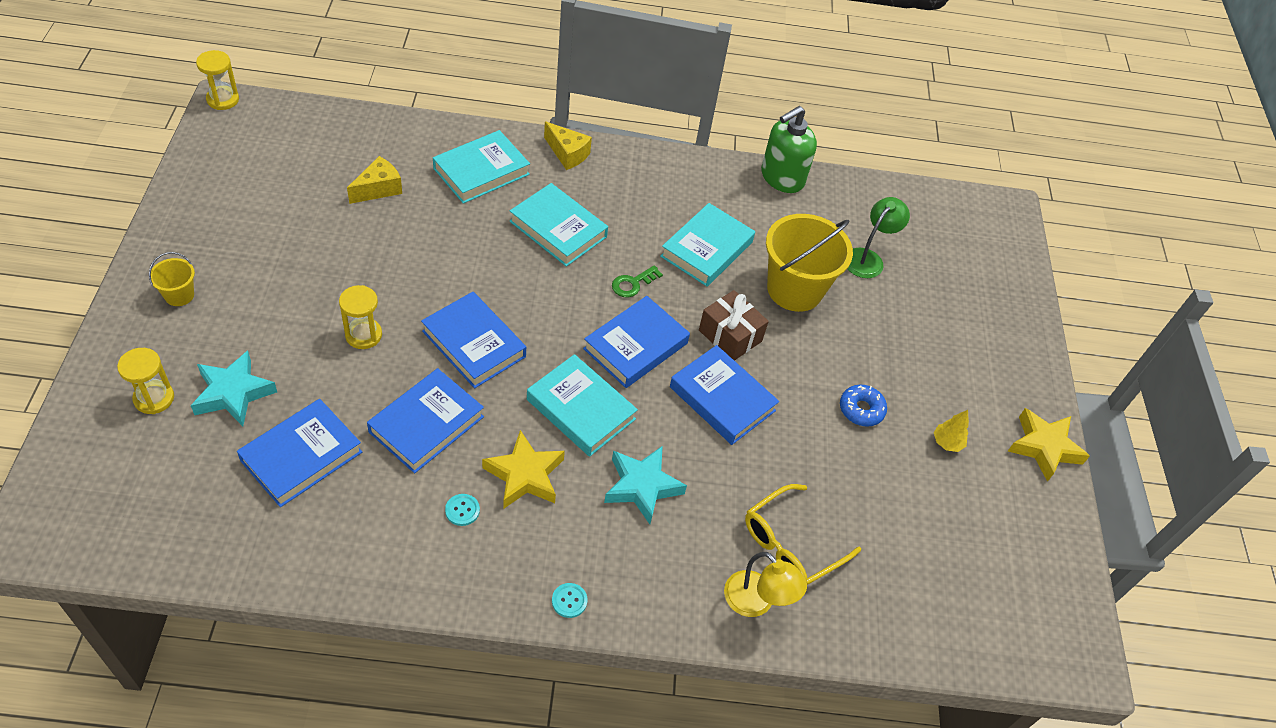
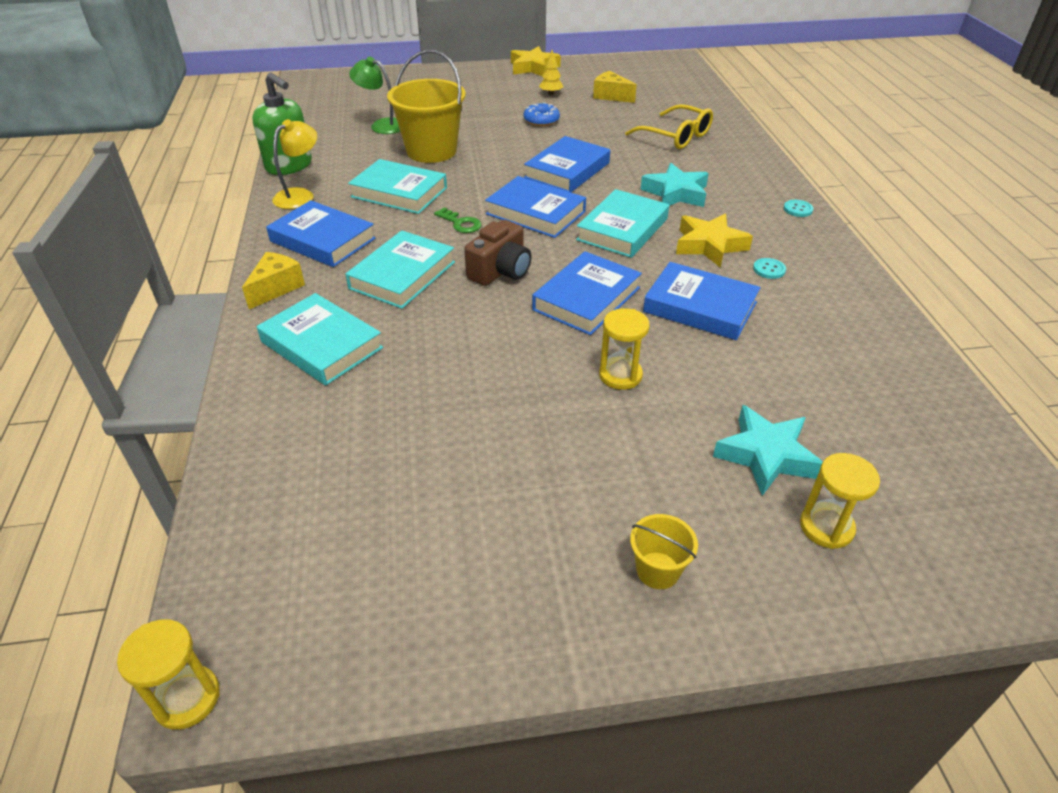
camera: 95 degrees left, 10 degrees down
(301, 456) = (798, 377): blue book -> blue book (322, 240)
(378, 189) = (377, 425): yellow cheese -> yellow cheese (611, 96)
(540, 295) = (500, 271): none -> brown camera
(730, 336) = (498, 173): brown gift -> none
(756, 602) = (730, 144): yellow lamp -> yellow lamp (300, 195)

